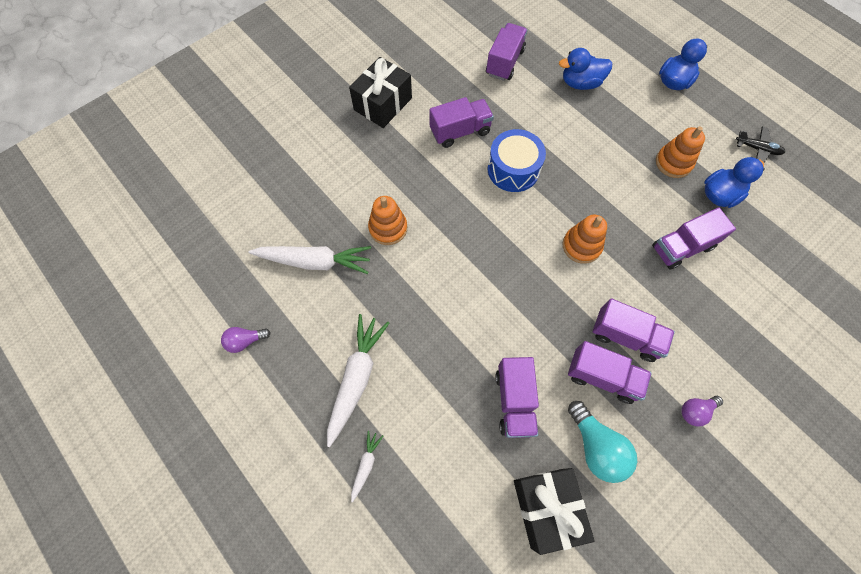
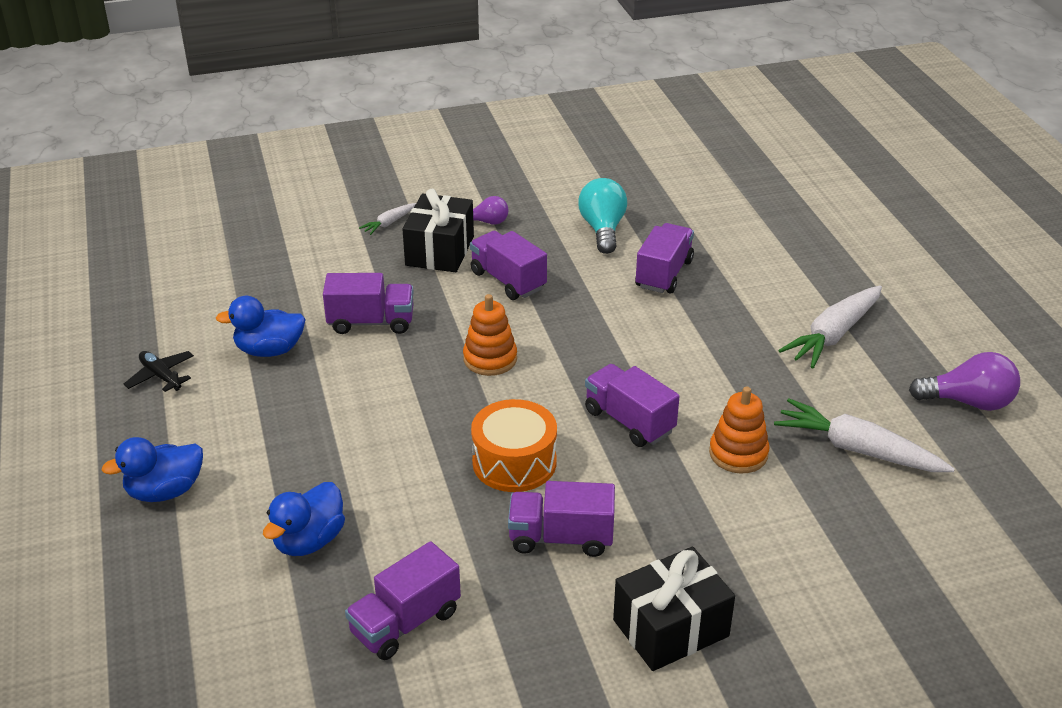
camera: 155 degrees left, 30 degrees down
(245, 341) = (968, 402): purple light bulb -> purple light bulb, size x1.71
(366, 465) = (843, 279): white carrot -> white carrot (389, 223)
(513, 169) = (514, 462): blue drum -> orange drum
(546, 508) = (676, 214): black gift -> black gift (440, 251)
(580, 83) = (309, 541): blue duck -> blue duck turned 105 degrees clockwise
(602, 377) = (558, 263): purple truck -> purple truck (629, 421)
(673, 163) = (287, 398): orange stacking toy -> none

